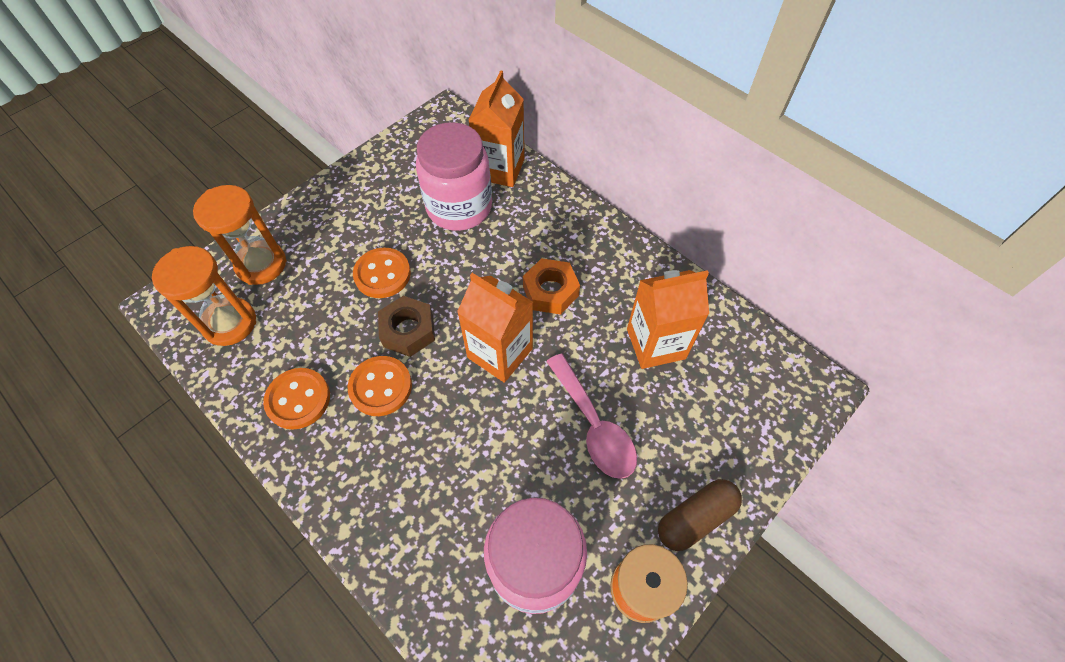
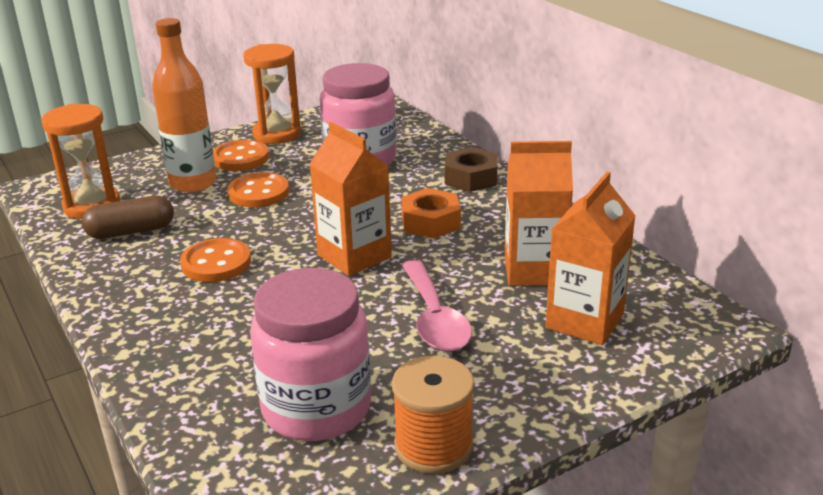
camera: 15 degrees right, 30 degrees down
(261, 264) = (143, 175): orange hourglass -> orange hourglass (277, 134)
(298, 399) = (129, 261): orange button -> orange button (240, 158)
(314, 270) = (193, 183): none -> orange bottle
(408, 330) = (265, 230): brown nut -> brown nut (471, 178)
(500, 169) = (415, 140): orange carton -> orange carton (584, 321)
(695, 518) = (525, 403): brown capsule -> brown capsule (131, 232)

